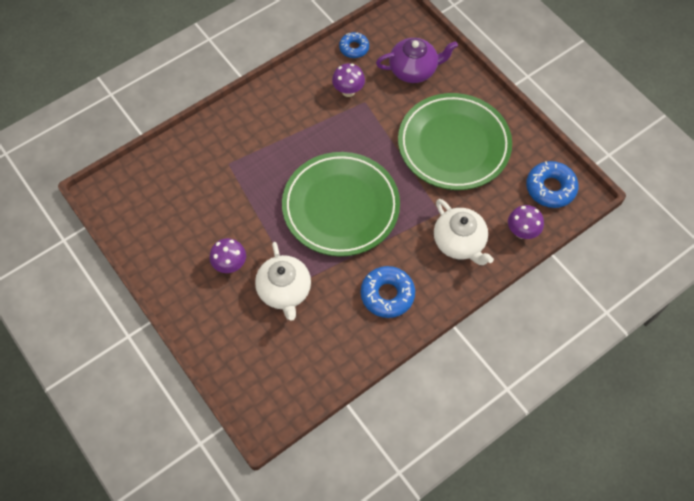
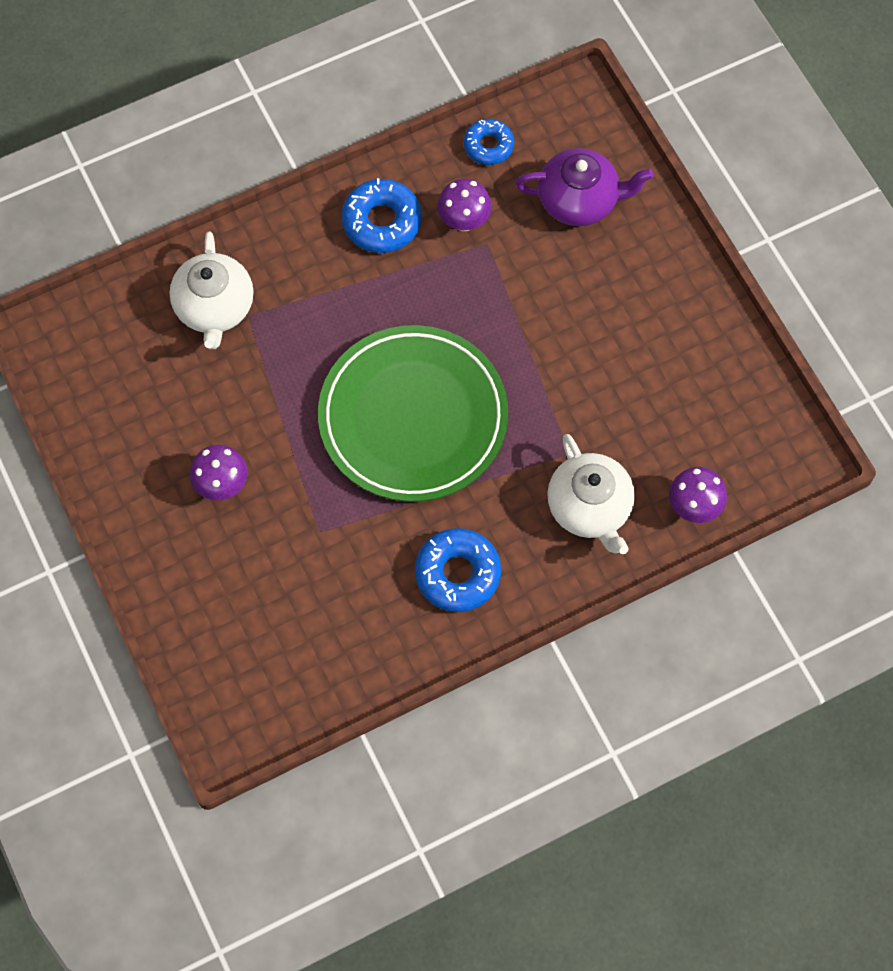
camera: 10 degrees right, 5 degrees up
(284, 291) = (299, 540): white teapot -> white teapot (215, 307)
(453, 145) = (617, 342): green plate -> none
(550, 188) = (757, 441): blue donut -> blue donut (382, 221)

